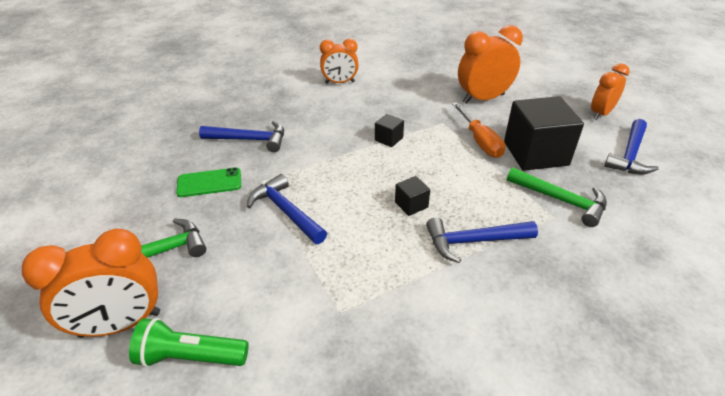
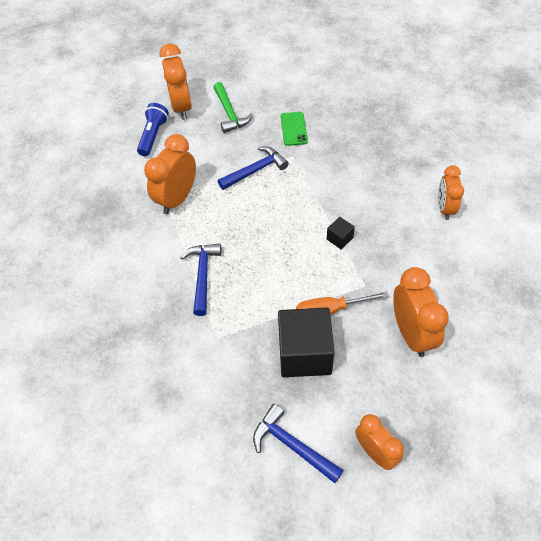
camera: 100 degrees right, 15 degrees up
(190, 357) = (153, 136): green flashlight -> blue flashlight
(250, 140) = (346, 147): blue hammer -> none
(344, 291) = (177, 199): none -> orange clock
(411, 205) = (249, 243): black cube -> none
(561, 200) = (235, 351): green hammer -> none

